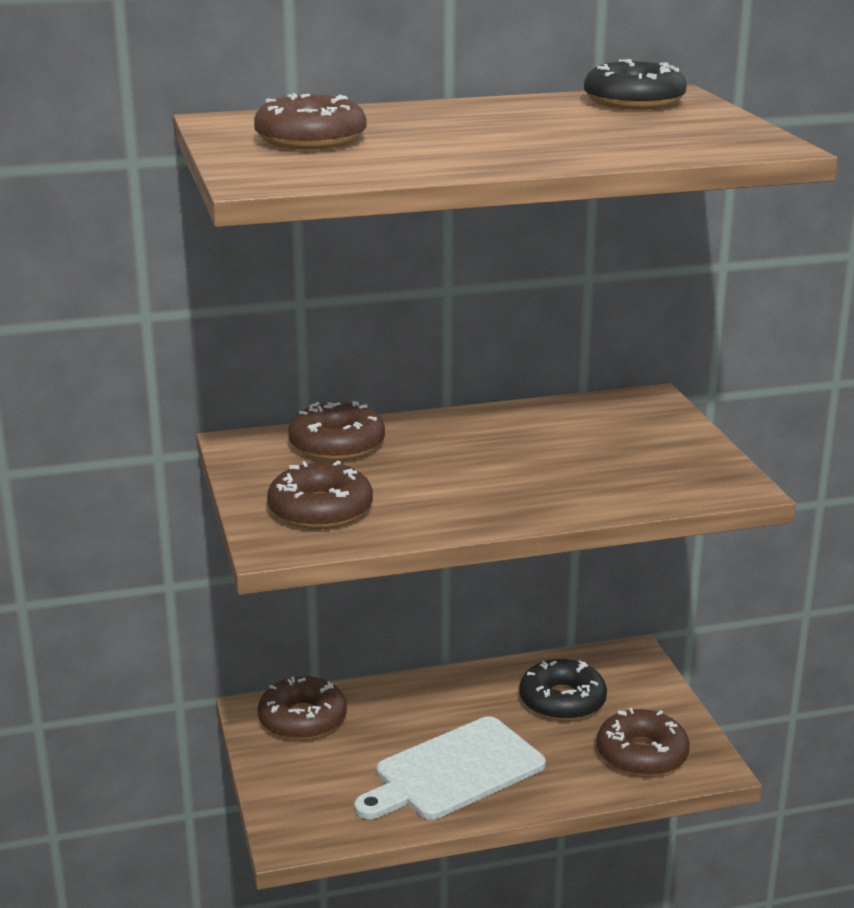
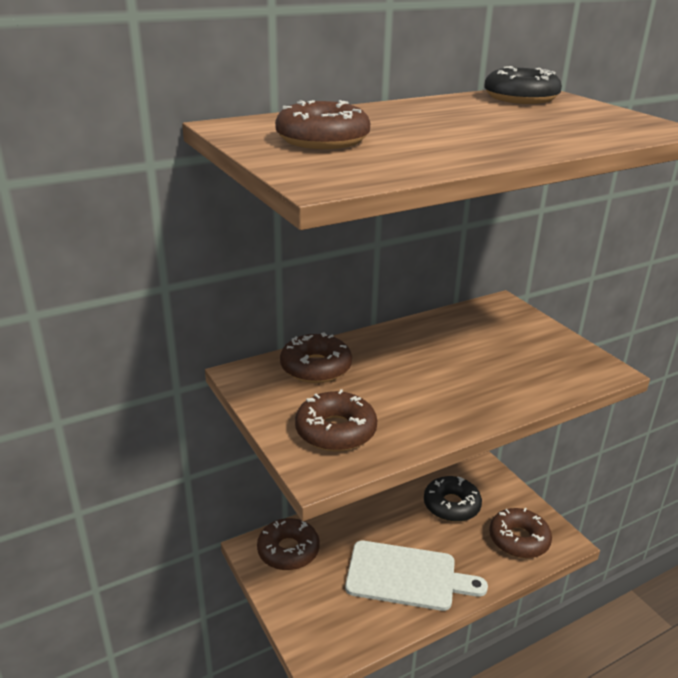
camera: 15 degrees left, 5 degrees up
(453, 771) = (406, 576): white cutting board -> white cutting board turned 120 degrees counterclockwise

